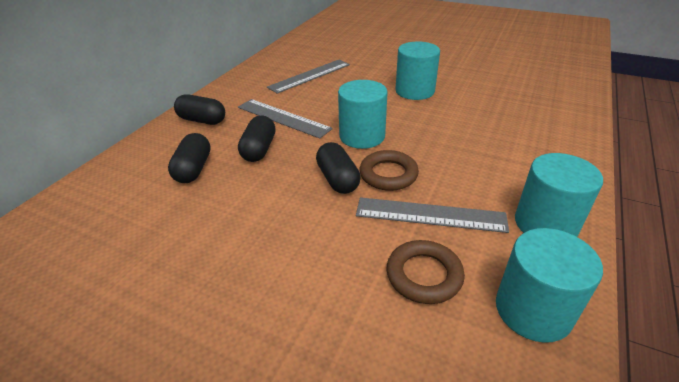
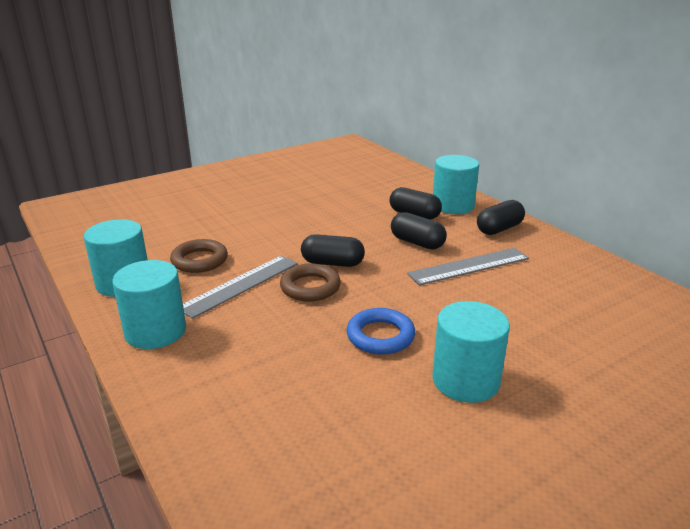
camera: 120 degrees right, 10 degrees down
(310, 76) = (580, 312): grey ruler -> none
(362, 136) = (387, 297): turquoise cylinder -> turquoise cylinder (453, 206)
(410, 124) = (380, 336): none -> blue ring

